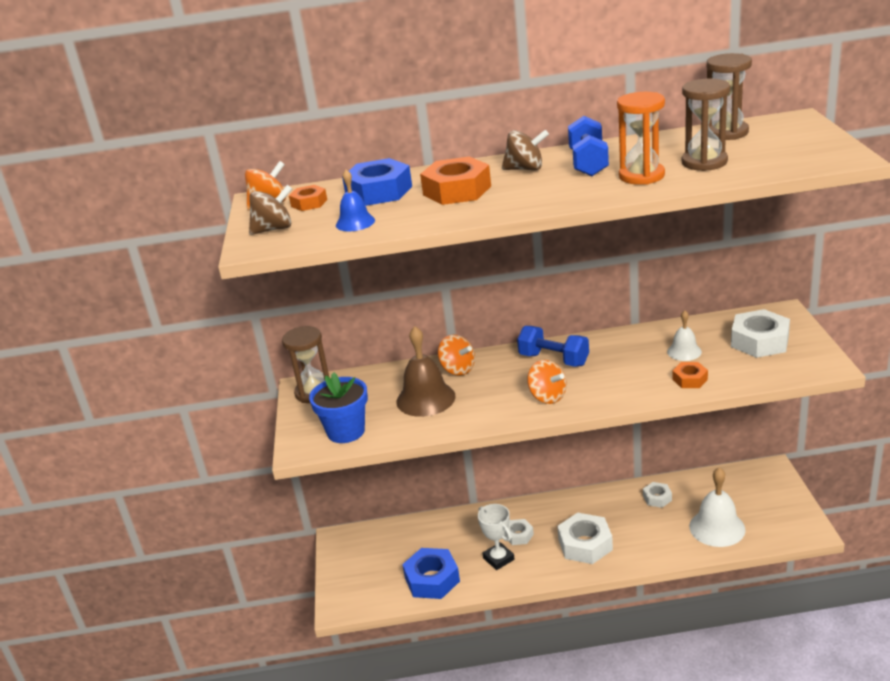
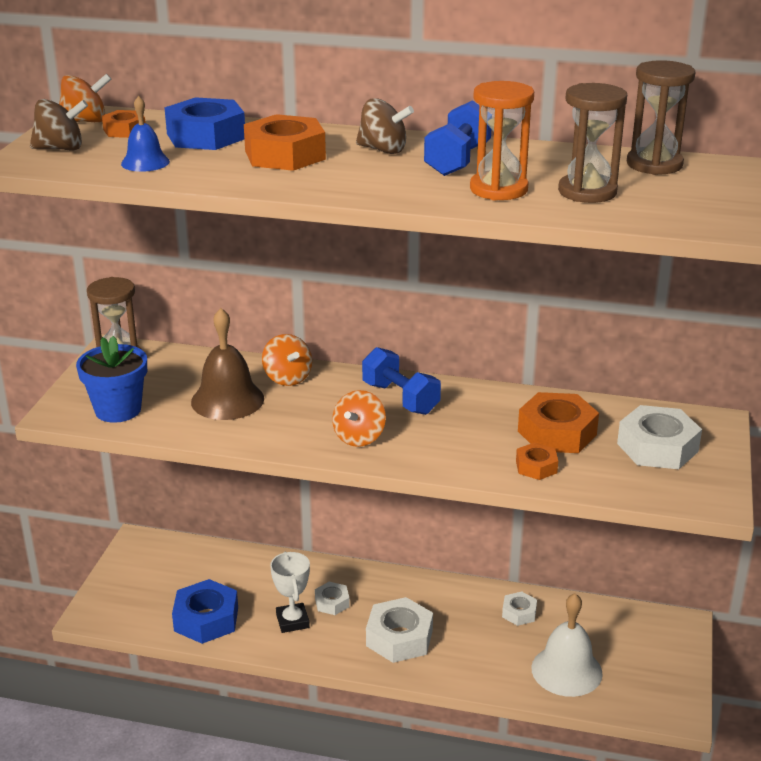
camera: 15 degrees right, 0 degrees up
(547, 397) = (359, 437): orange spinning top -> orange spinning top turned 45 degrees clockwise
(684, 351) = (557, 433): white bell -> orange nut

